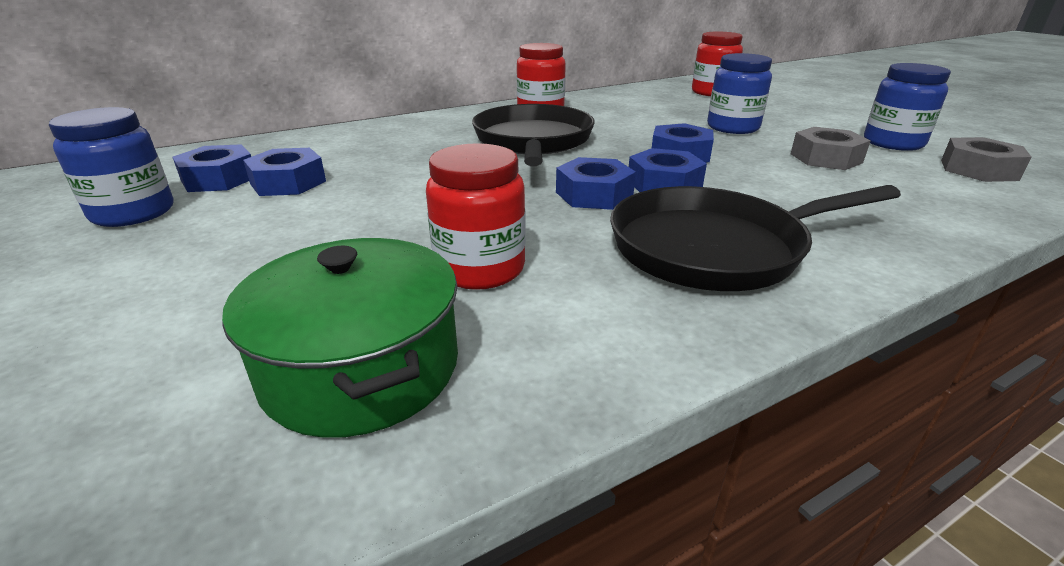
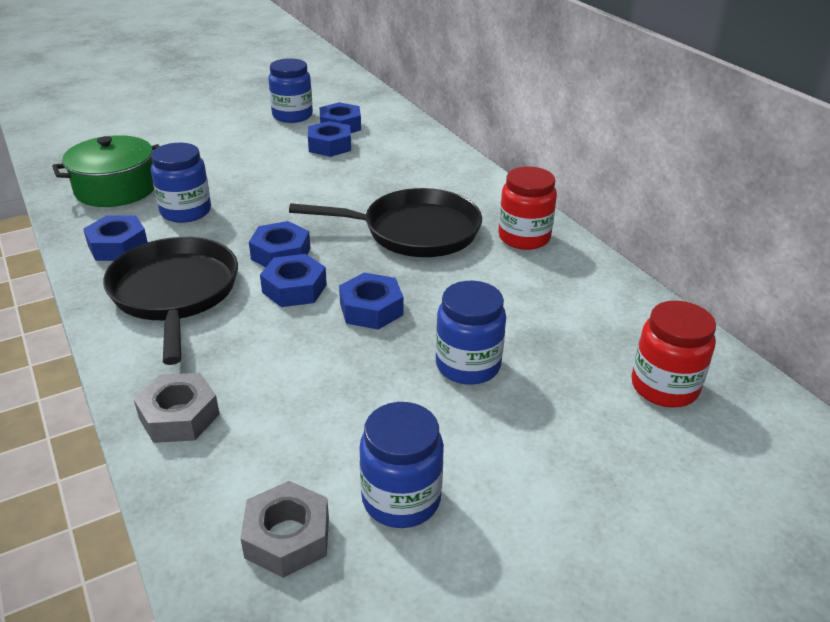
camera: 90 degrees right, 5 degrees up
(480, 269) = (186, 211): red jar -> blue jar
(607, 318) = (118, 246): none -> blue nut
(826, 158) = (347, 410): grey nut -> grey nut (179, 416)

